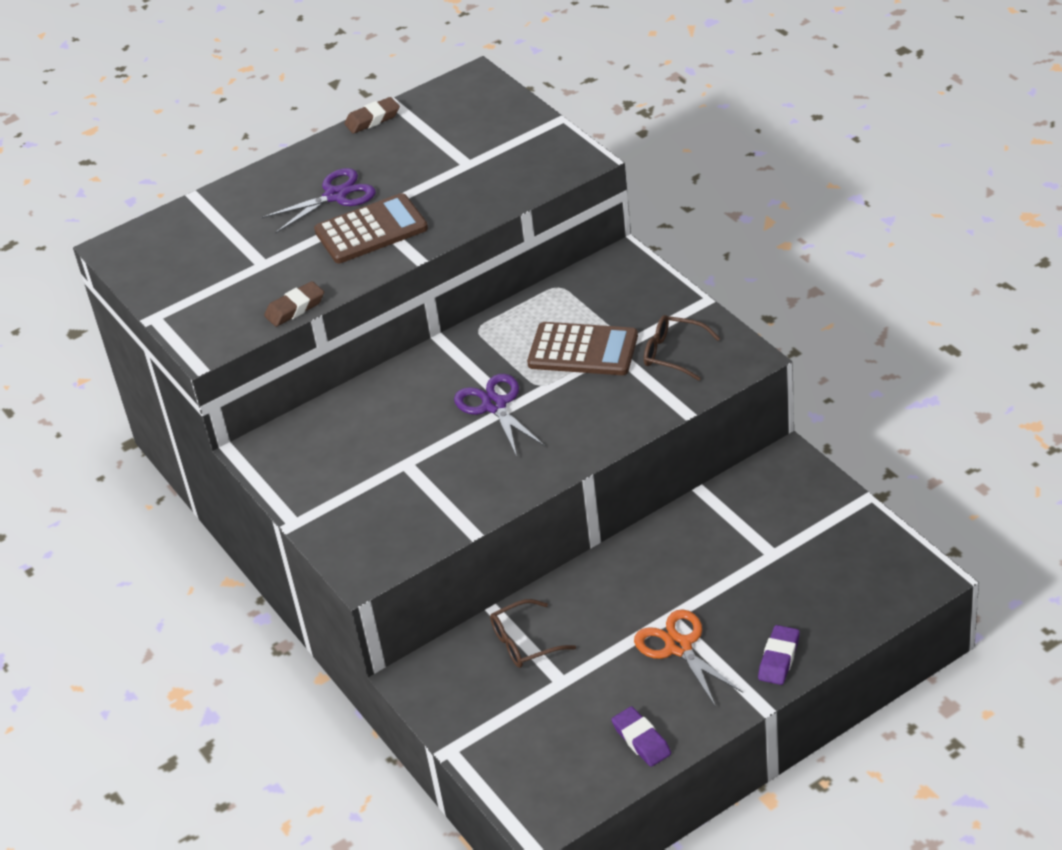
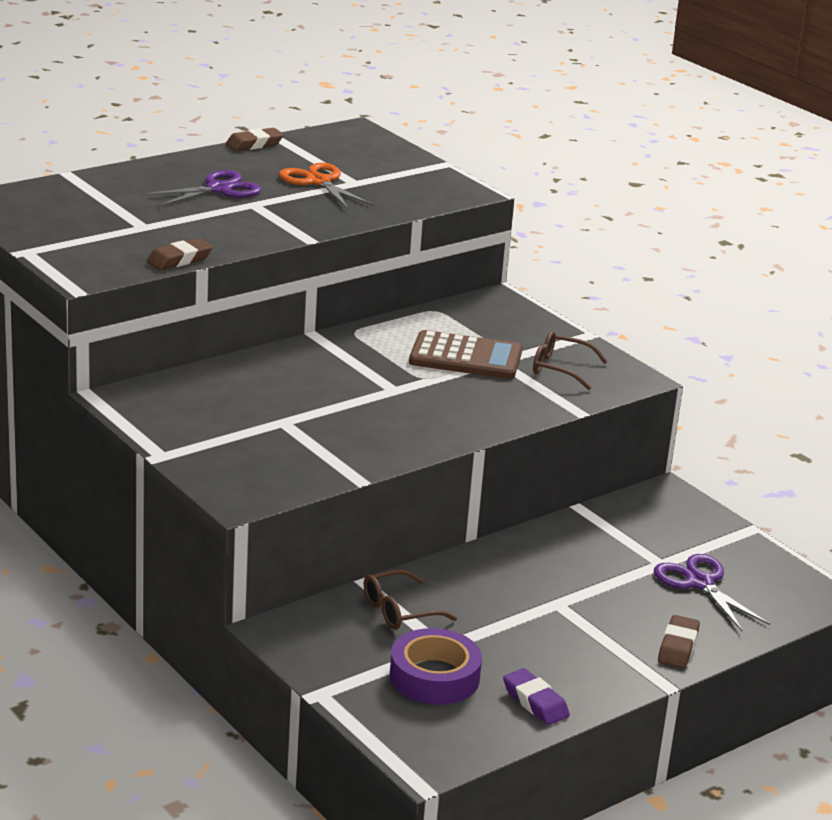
camera: 10 degrees left, 15 degrees down
(371, 230) = (257, 215): brown calculator -> none
(494, 405) = (376, 388): purple scissors -> purple scissors (700, 583)
(552, 719) = (434, 677): none -> purple tape
(679, 647) = (568, 628): orange scissors -> orange scissors (318, 182)
(779, 659) = (678, 647): purple eraser -> brown eraser

